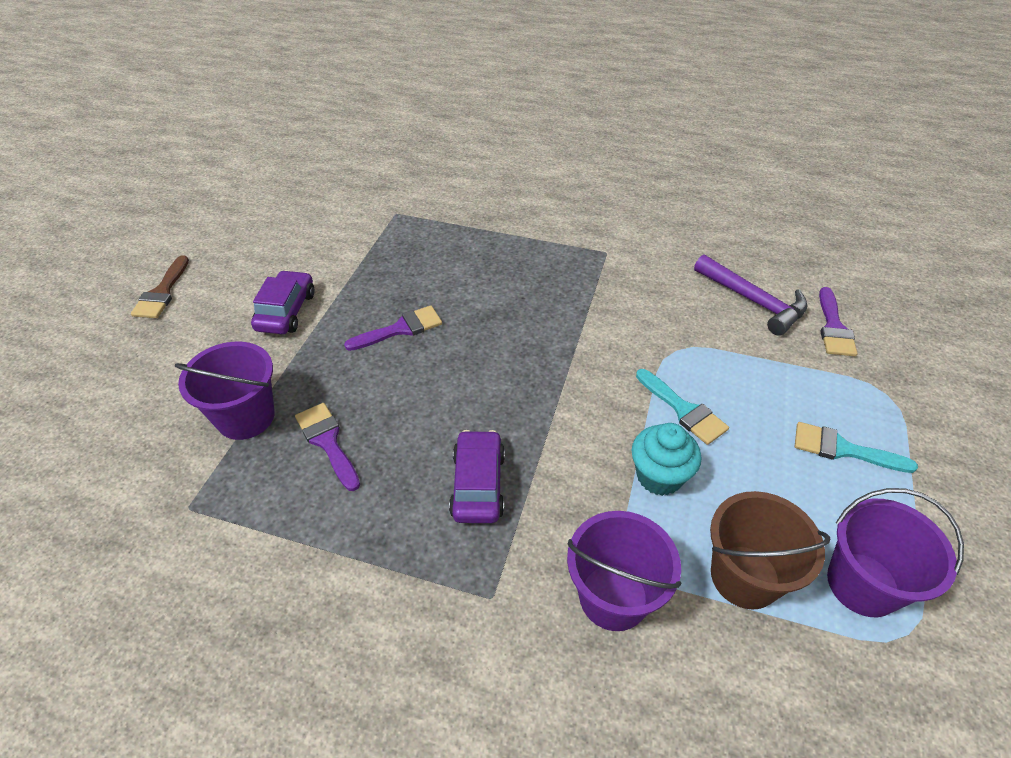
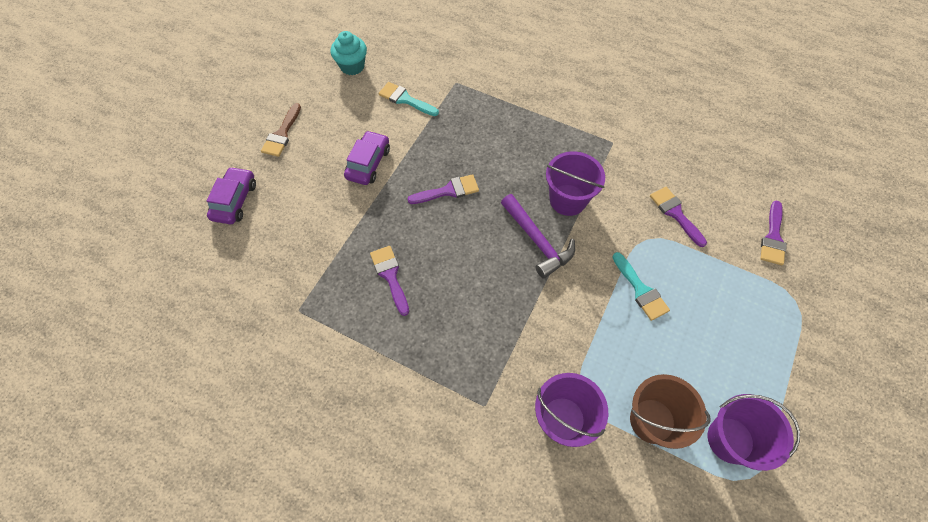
camera: 10 degrees right, 15 degrees up
(245, 417) = (337, 248): purple bucket -> purple bucket (567, 200)
(478, 484) = (487, 324): purple car -> purple car (235, 201)
(659, 476) = (611, 339): turquoise cupcake -> turquoise cupcake (352, 66)
(704, 317) = (675, 213): none -> purple brush
(753, 301) = (717, 204): purple hammer -> purple hammer (537, 241)
(843, 449) = (748, 340): turquoise brush -> turquoise brush (405, 99)

